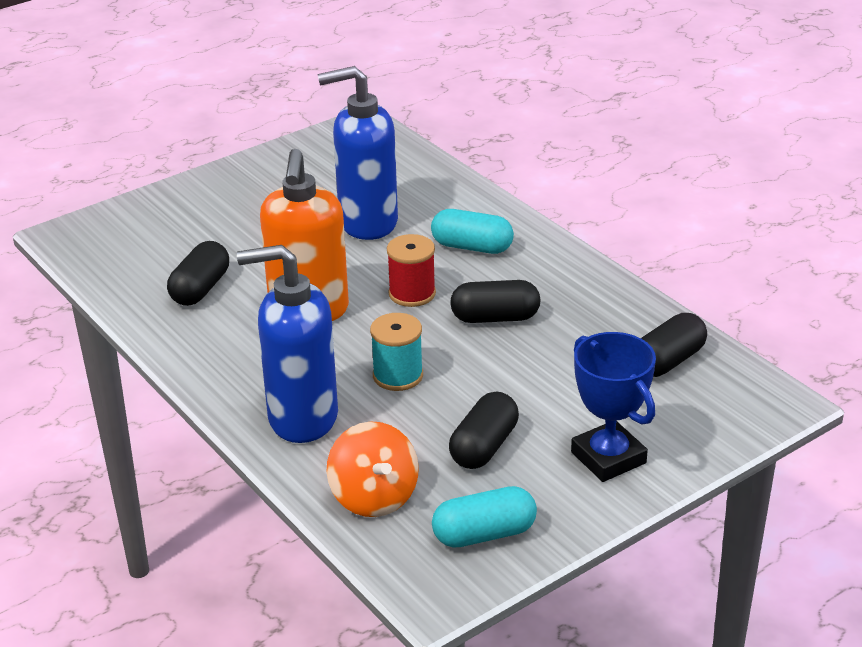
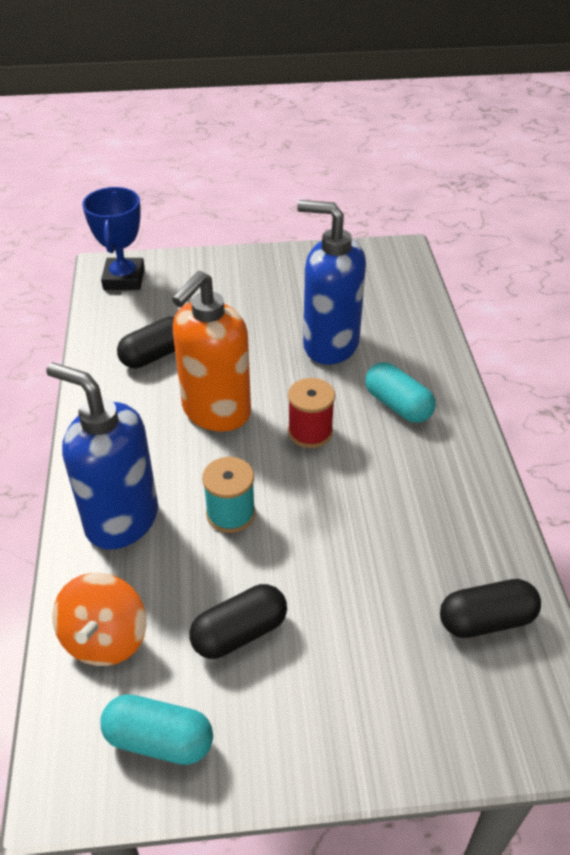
camera: 30 degrees right, 10 degrees up
(495, 318) = (360, 490): black capsule -> none
(608, 458) = (341, 711): blue trophy -> blue trophy (124, 279)

